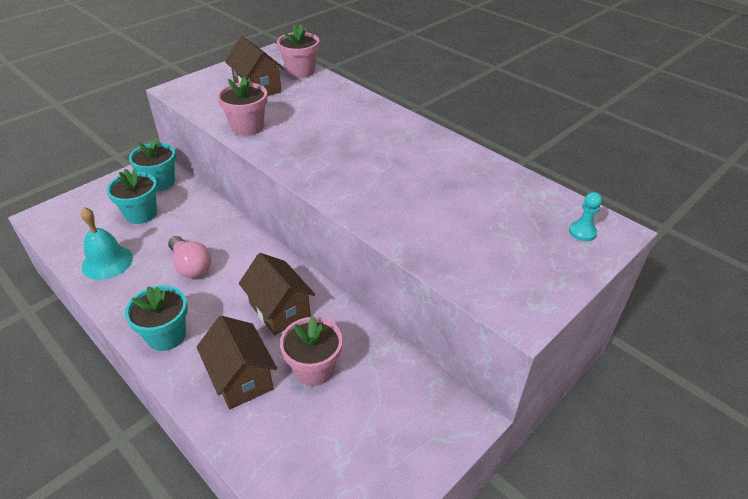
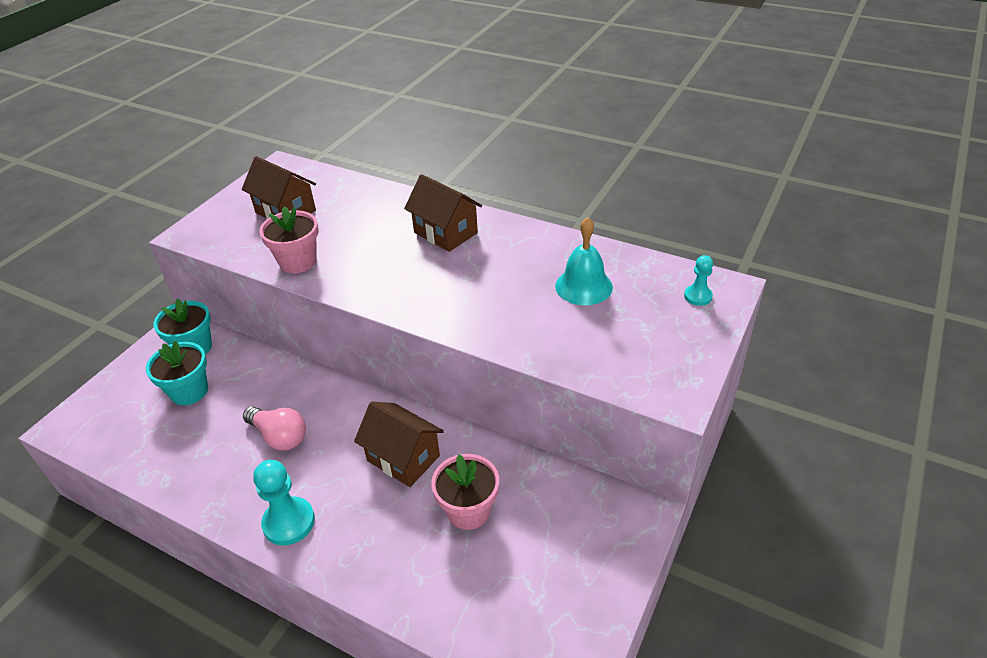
camera: 15 degrees left, 0 degrees up
(107, 262) = (176, 459): turquoise bell -> turquoise bell (583, 286)
(166, 336) = (289, 522): turquoise flower pot -> turquoise pawn
(241, 378) = (395, 543): brown house -> brown house (445, 233)
(300, 71) = (326, 180): pink flower pot -> none

